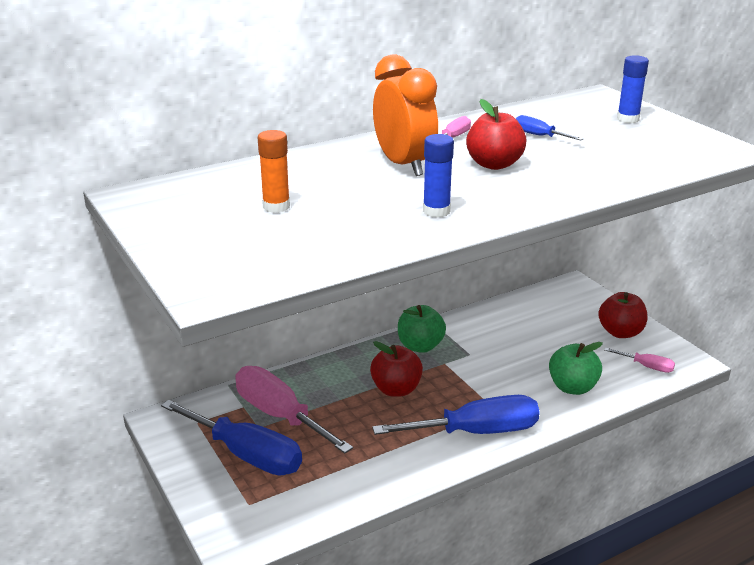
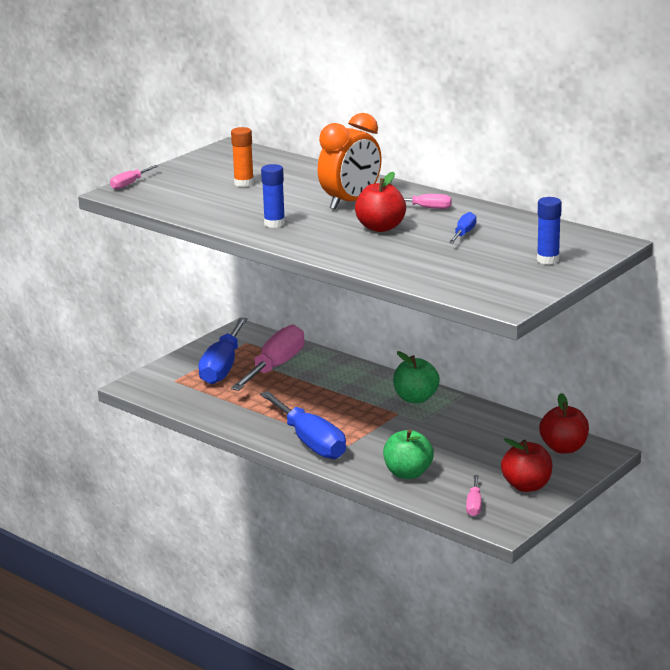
camera: 70 degrees right, 5 degrees down
(185, 278) = (129, 184): none -> pink screwdriver
(396, 389) = (343, 401): red apple -> red apple (564, 448)

